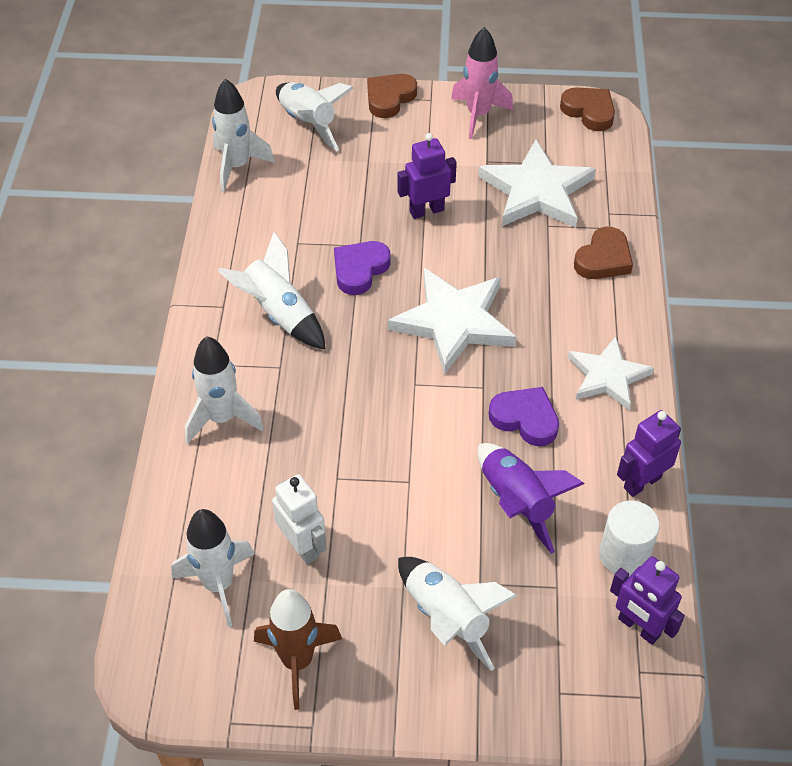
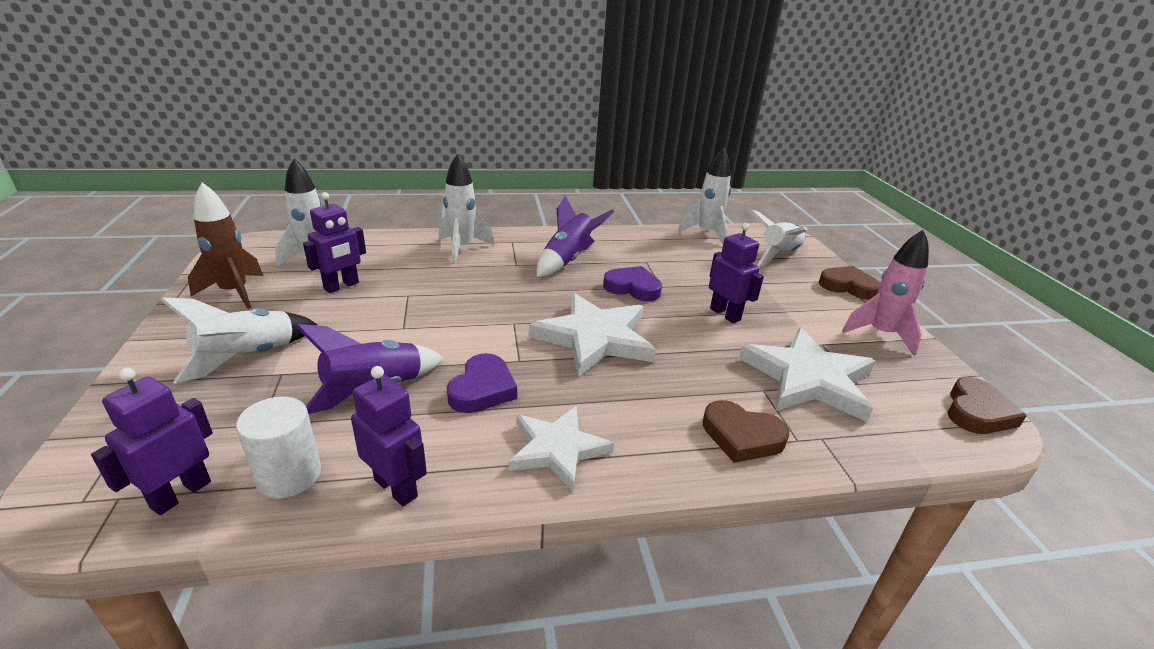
camera: 75 degrees right, 20 degrees down
(279, 314) = (568, 260): white rocket -> purple rocket
(302, 546) = (341, 286): white robot -> purple robot

